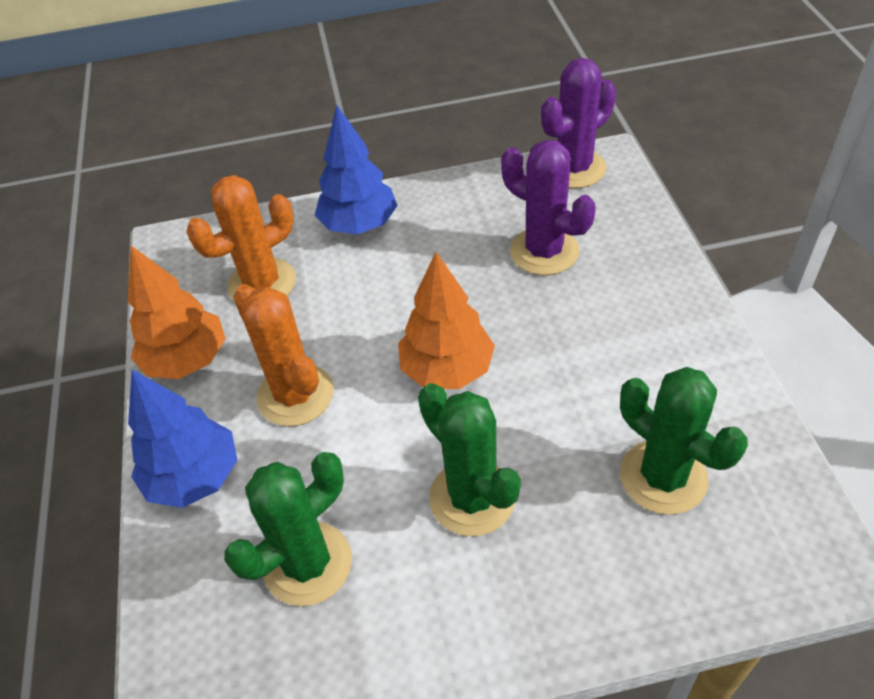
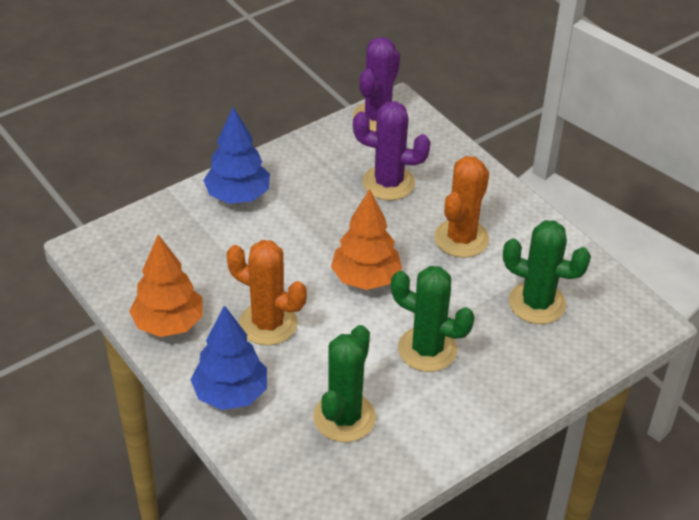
camera: 30 degrees left, 5 degrees down
(262, 283) = (189, 256): orange cactus -> orange cactus (461, 238)

